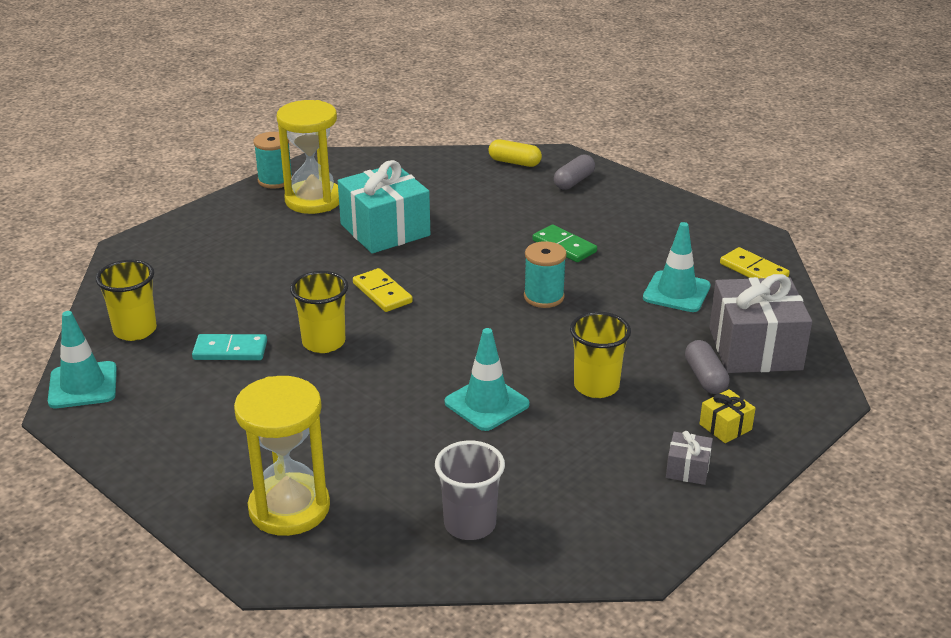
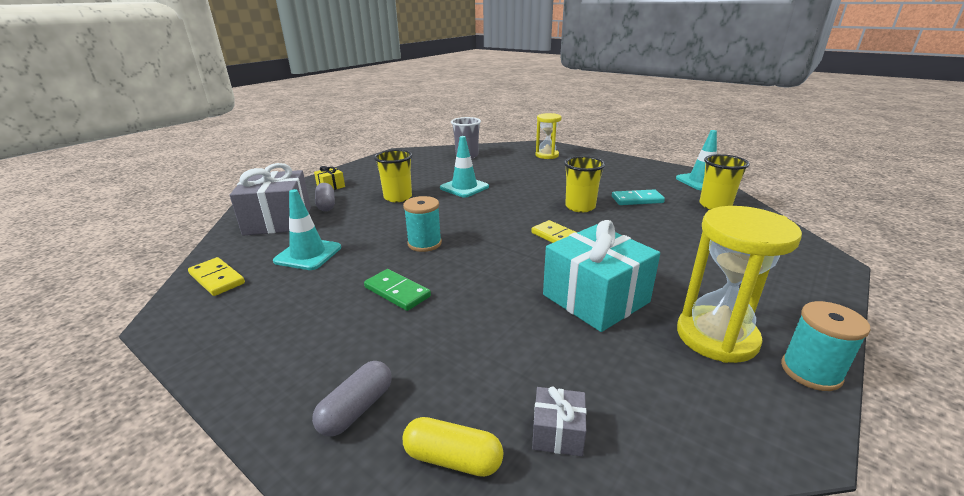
camera: 175 degrees right, 5 degrees down
(289, 508) = (547, 155): yellow hourglass -> yellow hourglass, size x0.65
(687, 469) = (362, 173): grey gift -> grey gift (557, 432)

